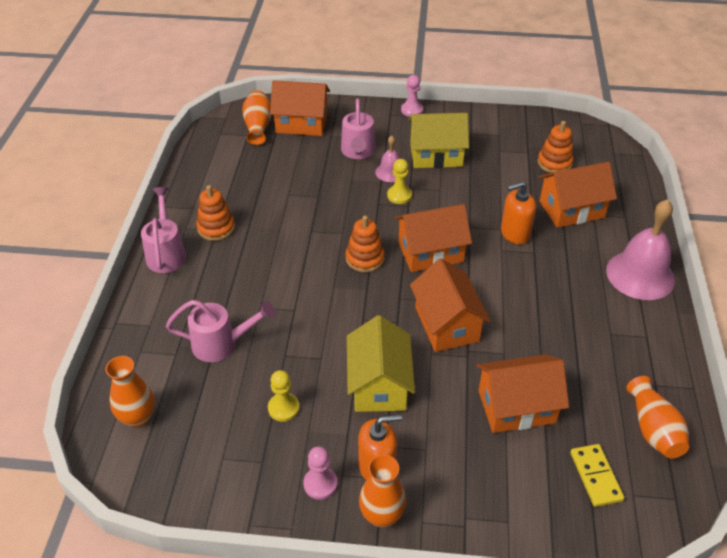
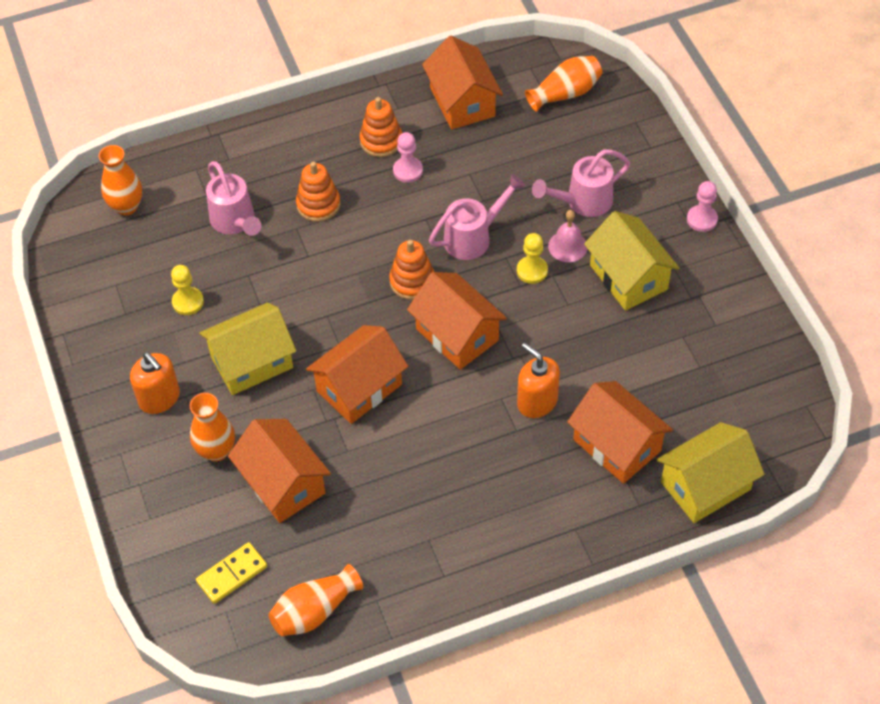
camera: 65 degrees right, 10 degrees up
(166, 253) = (323, 122): pink watering can -> pink watering can (473, 237)
(301, 123) = (599, 128): orange house -> orange house (462, 102)
(320, 484) = (123, 364): pink pawn -> pink pawn (408, 171)
(382, 515) = (113, 421): orange vase -> orange vase (216, 451)
(554, 163) = (697, 401): orange stacking toy -> orange stacking toy (318, 204)
(622, 183) = (705, 486): none -> yellow house
(640, 275) = (541, 546): pink bell -> none

